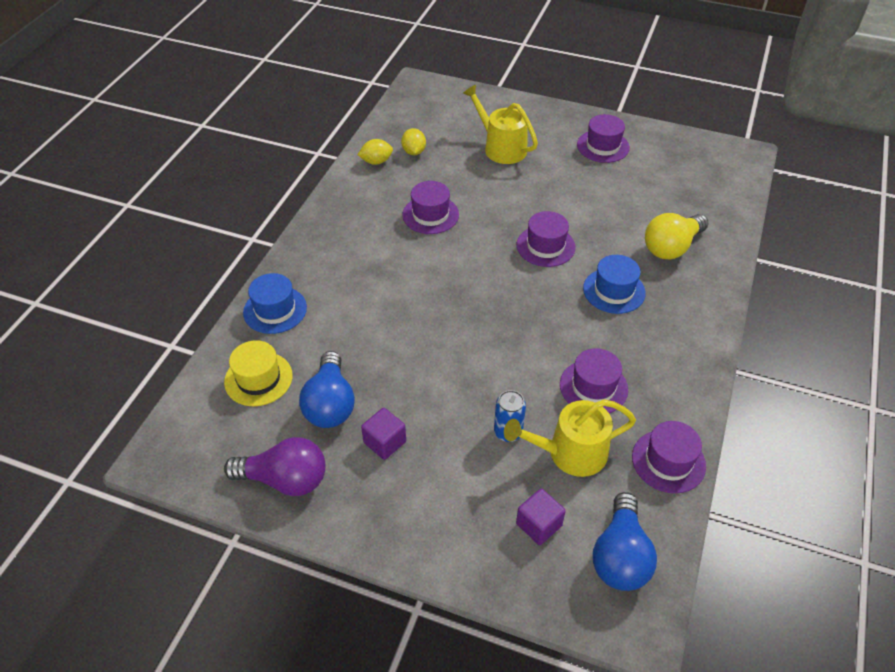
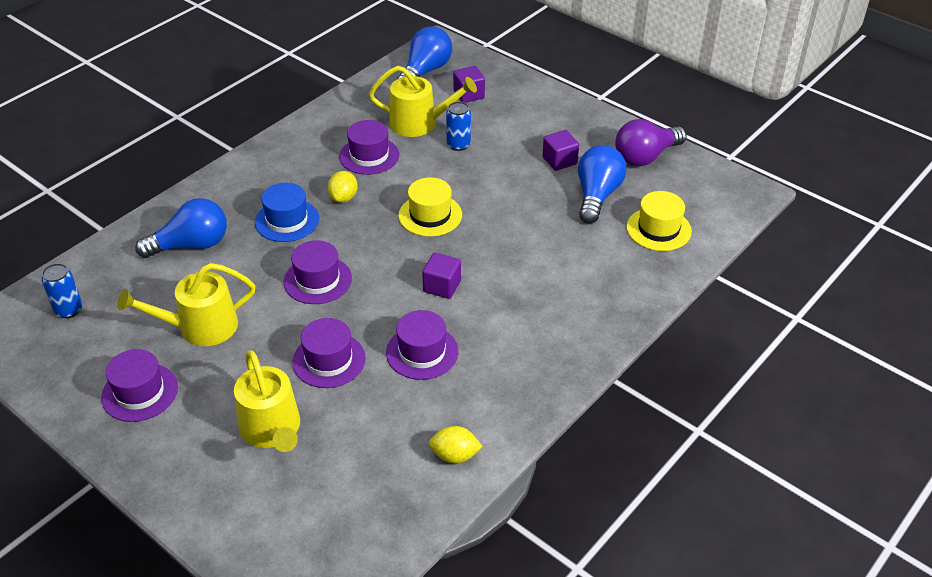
camera: 160 degrees left, 5 degrees down
(275, 310) = (633, 287): blue hat -> none
(285, 479) = (645, 157): purple light bulb -> purple light bulb turned 60 degrees counterclockwise
(414, 152) = (395, 458): yellow lemon -> yellow lemon (343, 197)
(441, 267) = (442, 286): none -> purple cube
(489, 332) = (430, 215): none -> yellow hat
(602, 191) = (200, 327): none -> yellow watering can
(668, 461) = (352, 103): purple hat -> purple hat (329, 360)
(671, 247) = (191, 245): yellow light bulb -> blue light bulb
(706, 179) = (69, 310): none -> blue can

